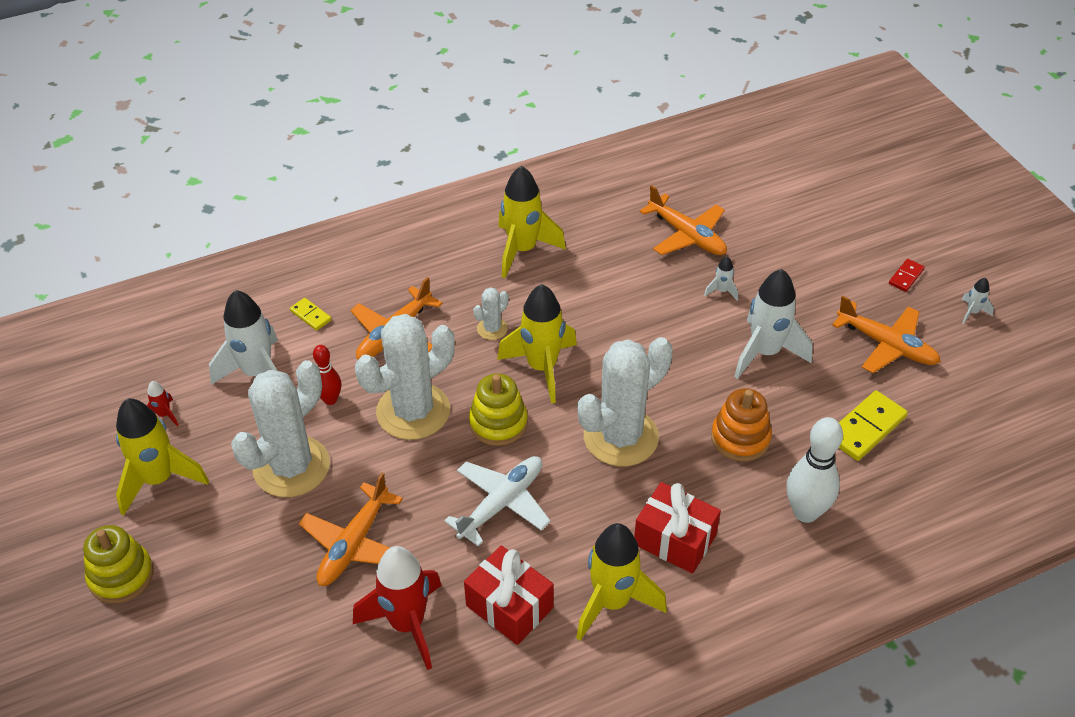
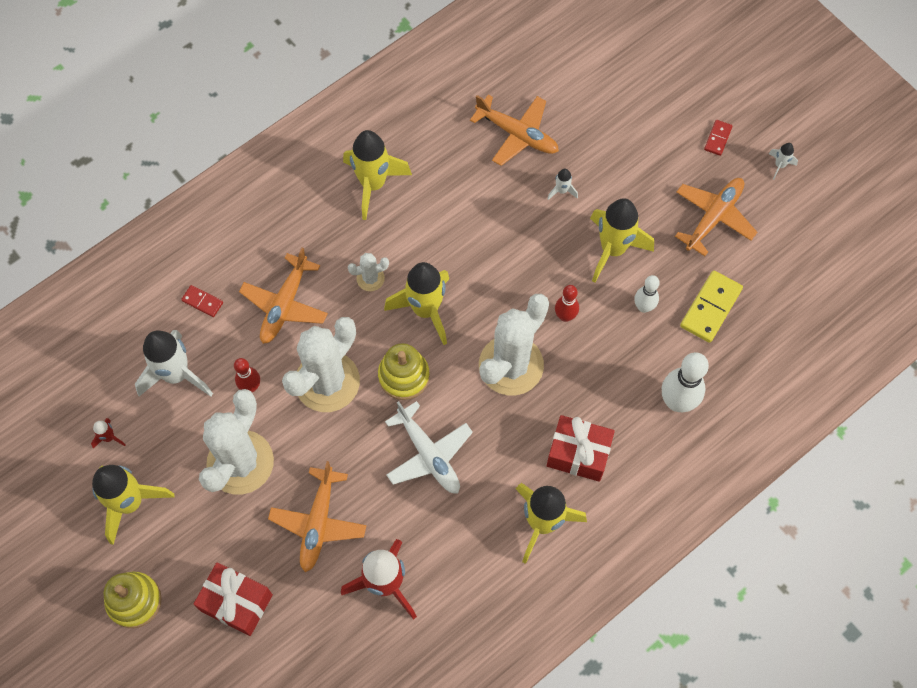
camera: 15 degrees left, 20 degrees up
(310, 315) = (202, 302): yellow domino -> red domino
(492, 329) = (370, 278): white cactus -> white cactus turned 45 degrees clockwise
(501, 503) = (429, 454): white plane -> white plane turned 120 degrees clockwise
(509, 606) = (462, 548): red gift -> red gift (236, 602)
(695, 403) = (565, 316): none -> red bowling pin
(740, 438) = (610, 342): orange stacking toy -> none
(765, 352) = (613, 249): white rocket -> yellow rocket
(787, 412) = (643, 307): none -> white bowling pin
(886, 345) = (713, 217): orange plane -> orange plane turned 75 degrees counterclockwise

